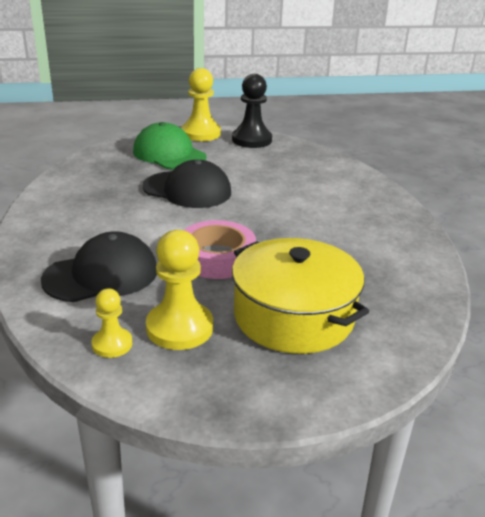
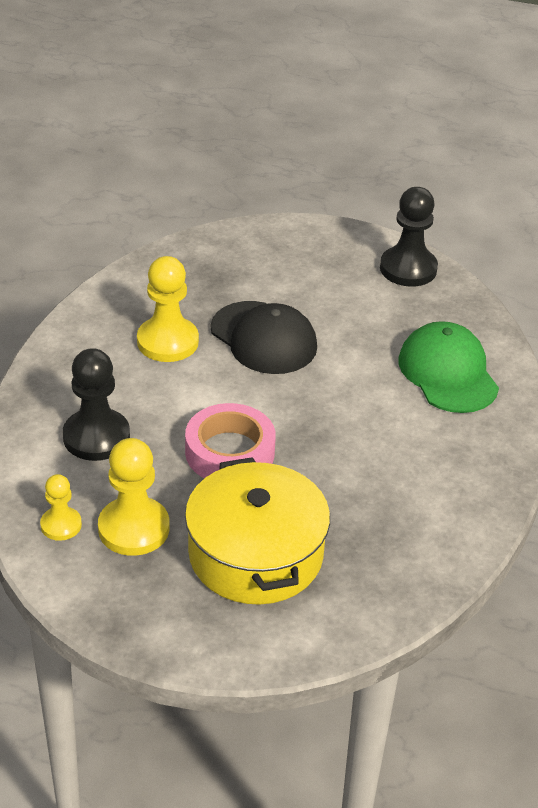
camera: 25 degrees right, 10 degrees up
(101, 275) = (96, 437): black cap -> black pawn
(169, 154) = (281, 268): green cap -> green cap (448, 373)
(201, 133) = (348, 238): yellow pawn -> yellow pawn (167, 342)

